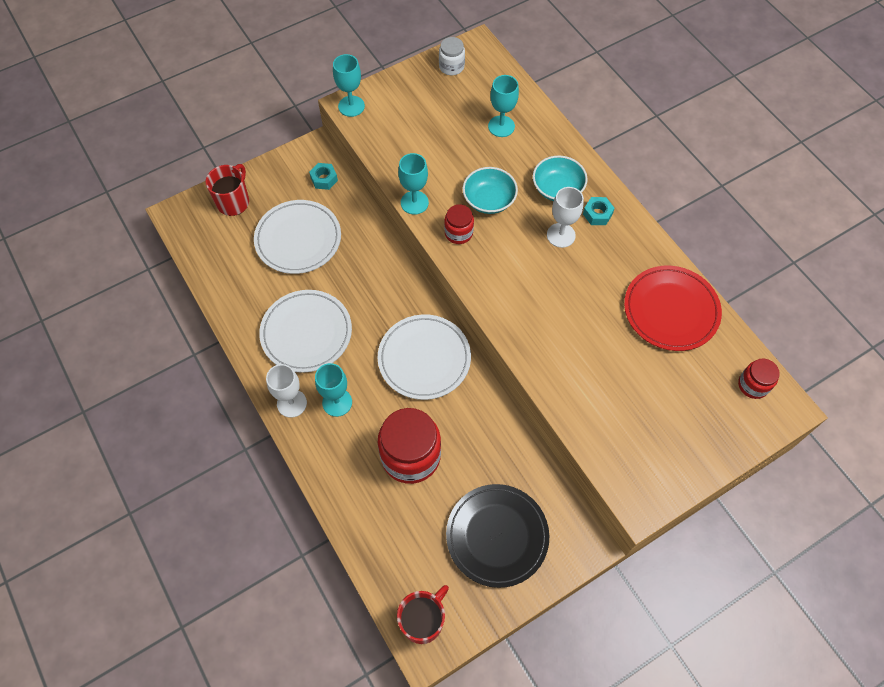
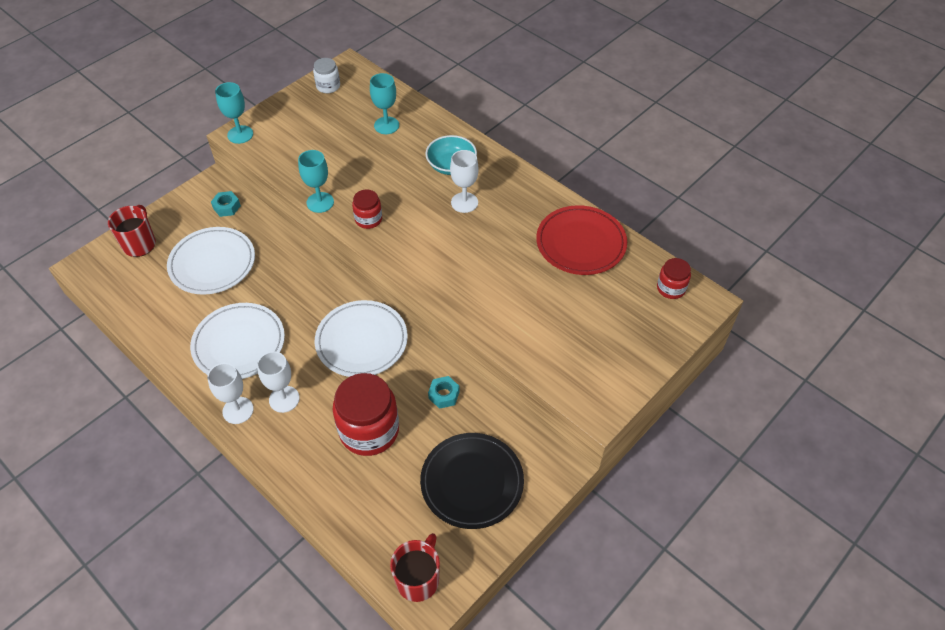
camera: 15 degrees left, 10 degrees down
(337, 402) = (284, 399): turquoise goblet -> white goblet
(489, 200) = (390, 187): turquoise bowl -> none
(597, 214) = (493, 179): turquoise nut -> turquoise nut (444, 395)

